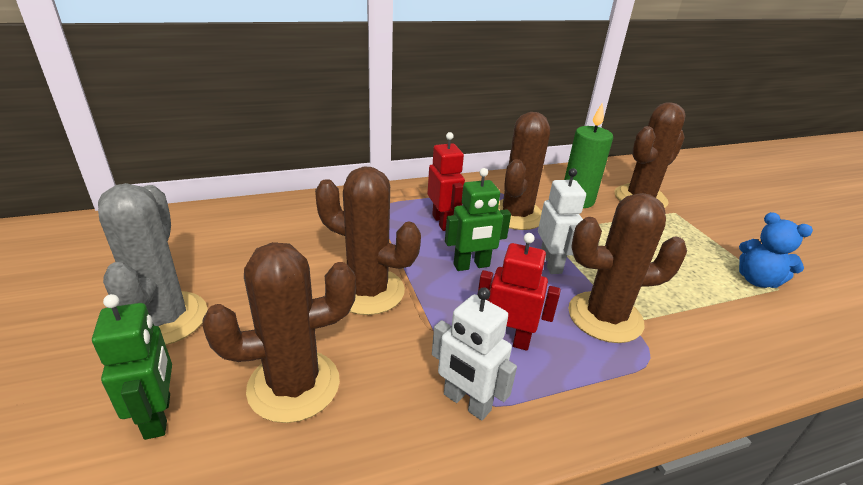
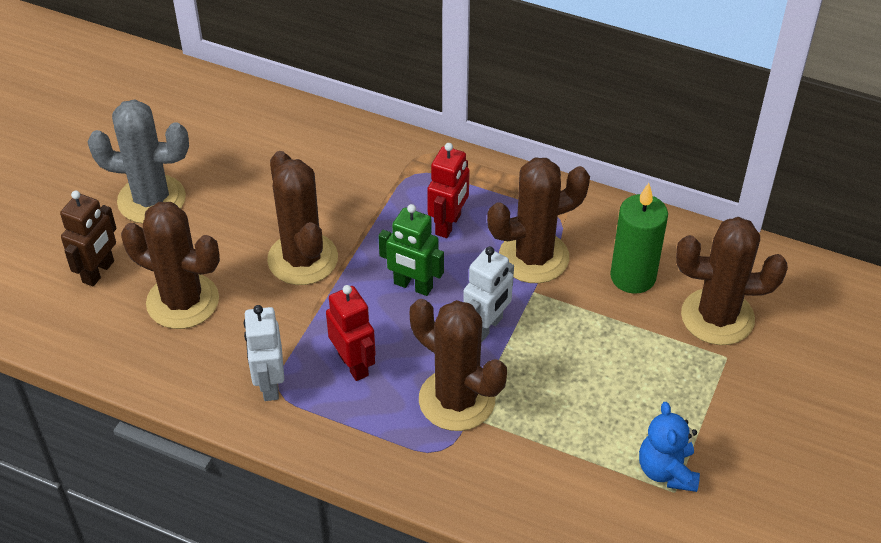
camera: 45 degrees right, 15 degrees up
(158, 416) = (99, 272): green robot -> brown robot
(165, 319) = (151, 200): grey cactus -> grey cactus turned 60 degrees clockwise

